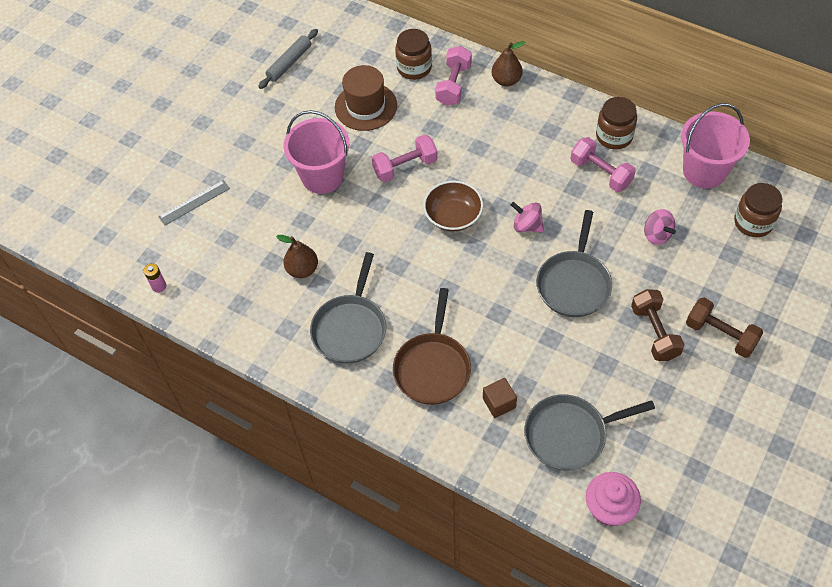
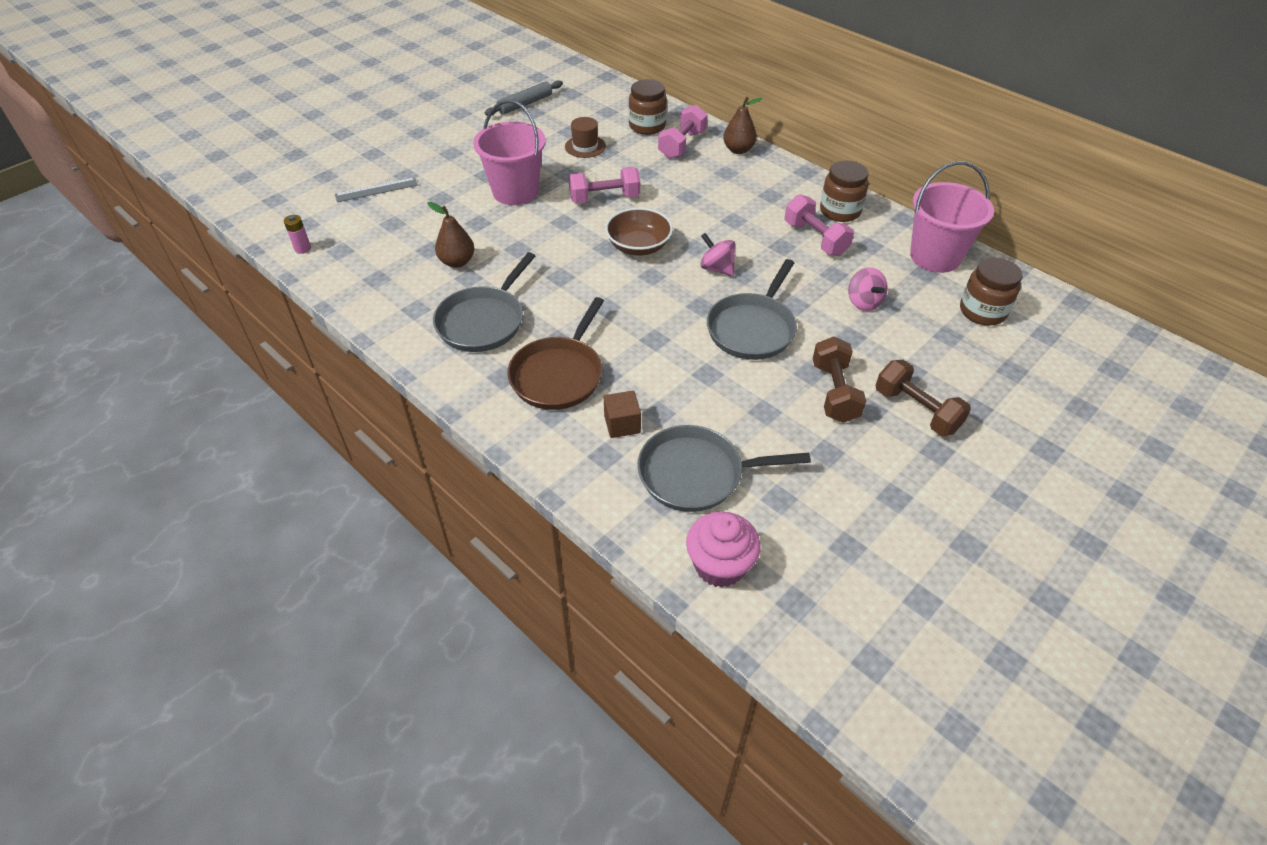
camera: 10 degrees right, 10 degrees down
(366, 106) = (585, 146): brown hat -> brown hat, size x0.62

